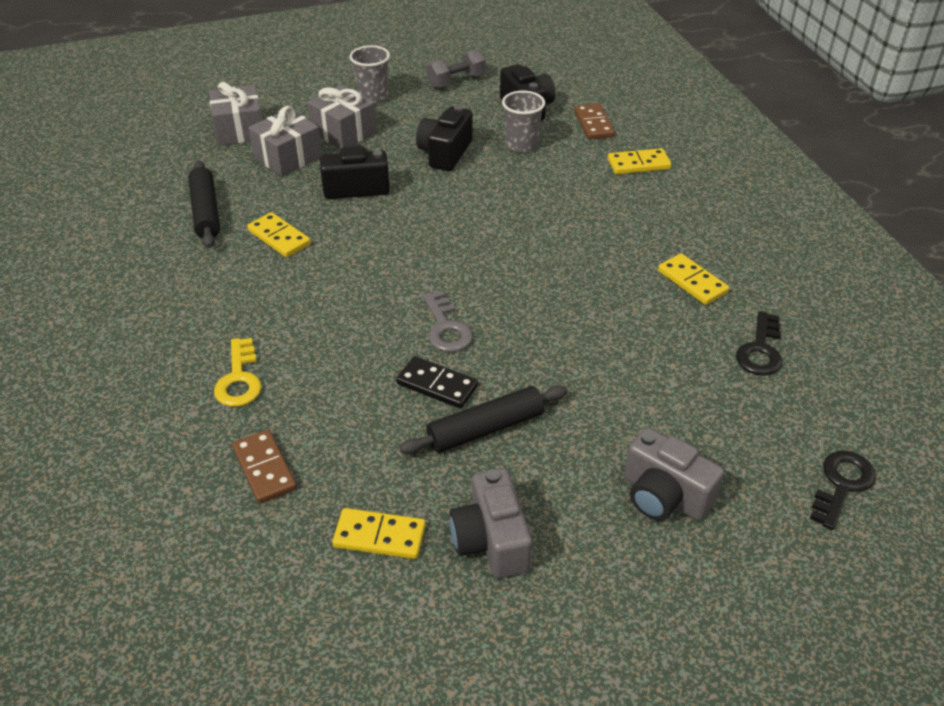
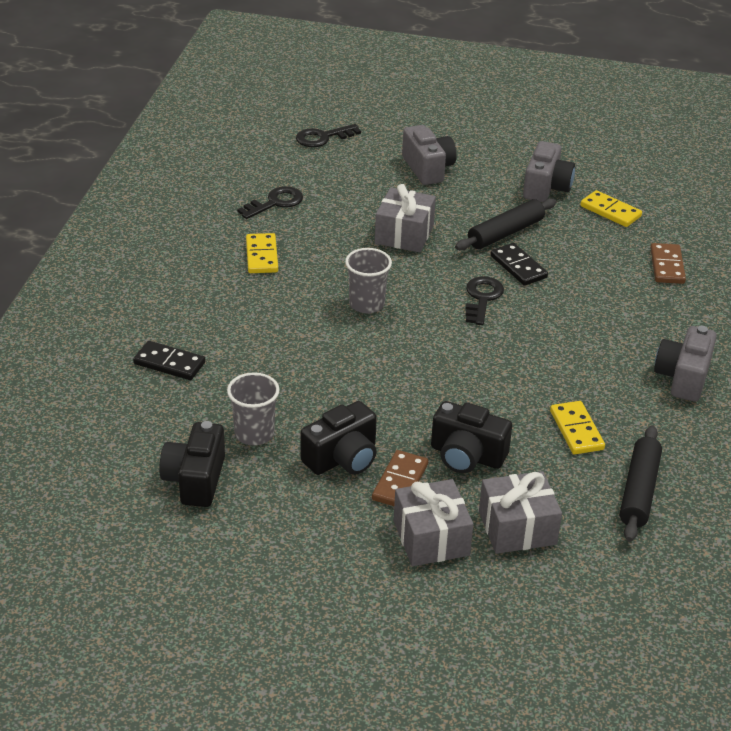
camera: 150 degrees left, 5 degrees down
(198, 324) = (683, 377): none -> grey camera
(239, 130) = (555, 599): grey gift -> grey gift (404, 234)
(239, 379) = (663, 324): yellow key -> none
(373, 97) = (356, 582): grey cup -> grey cup (366, 304)
(446, 328) = (482, 298): grey key -> black key
(456, 81) = (232, 562): grey dumbbell -> none
(485, 429) = (505, 233): black rolling pin -> black rolling pin turned 45 degrees counterclockwise
(593, 124) = (152, 426): brown domino -> brown domino (400, 482)
(638, 164) = (169, 363): yellow domino -> black domino

